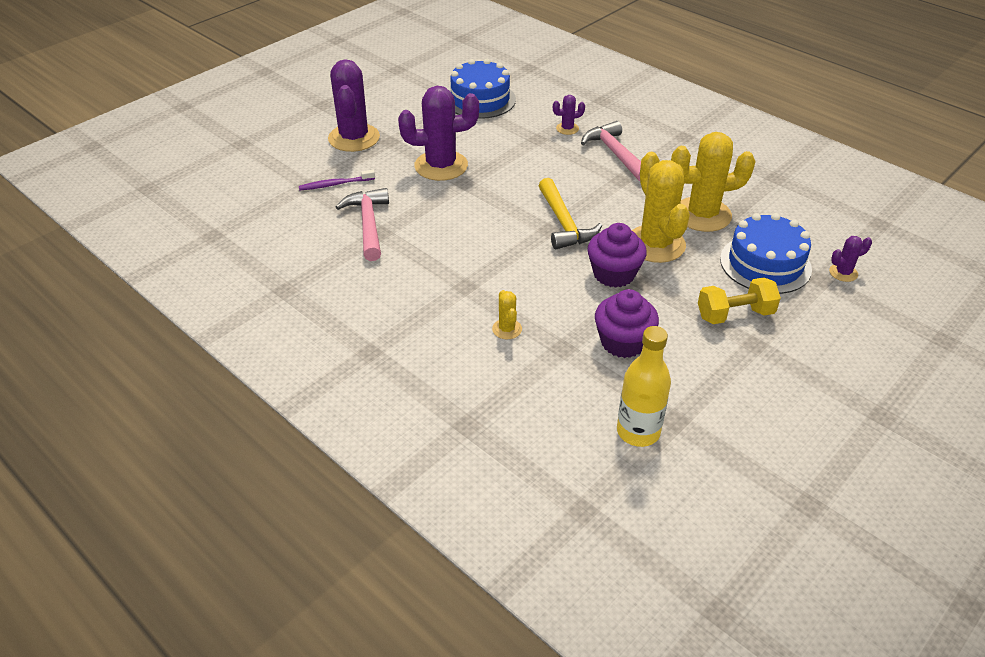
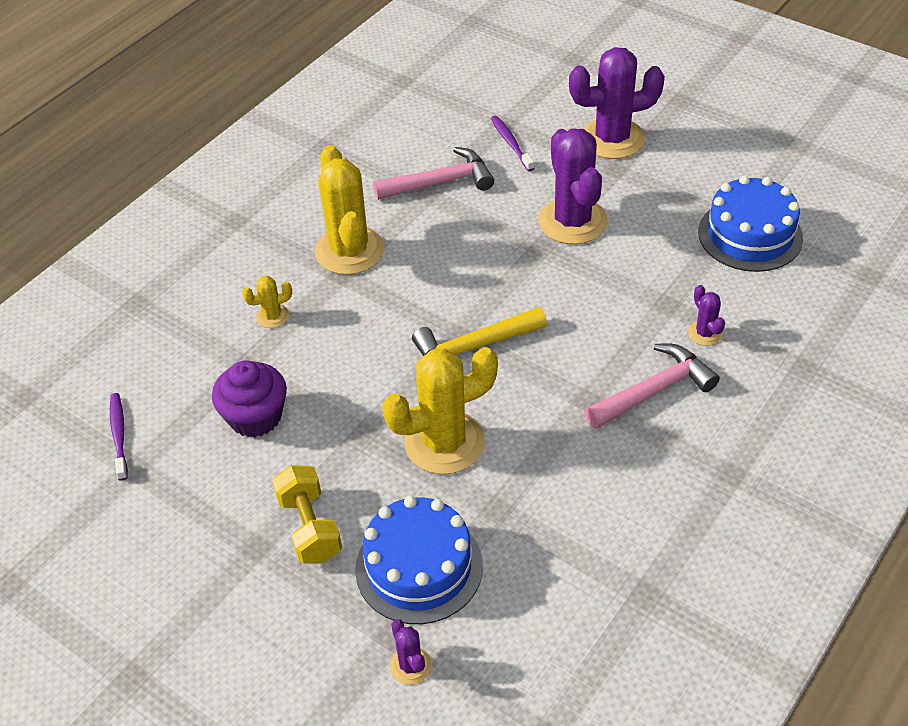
camera: 85 degrees right, 5 degrees up
(614, 274) = (377, 402): purple cupcake -> none
(638, 432) = (119, 435): yellow bottle -> purple toothbrush
(702, 215) = (522, 495): yellow cactus -> yellow cactus (349, 251)

